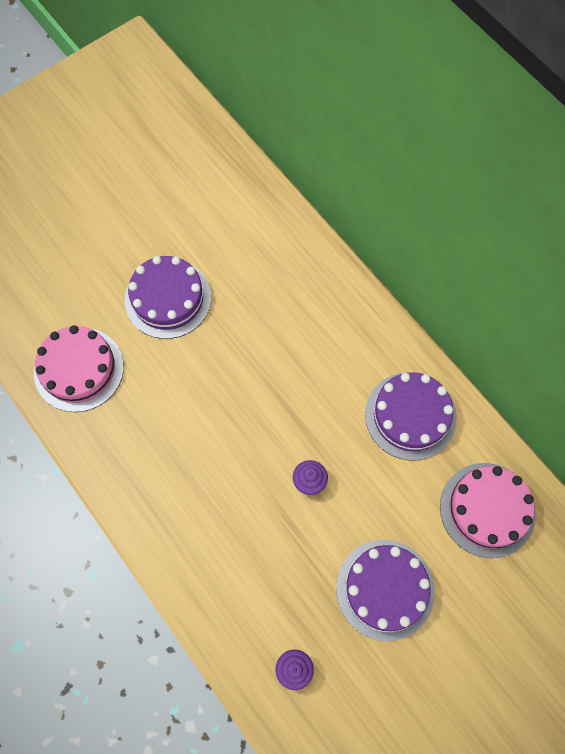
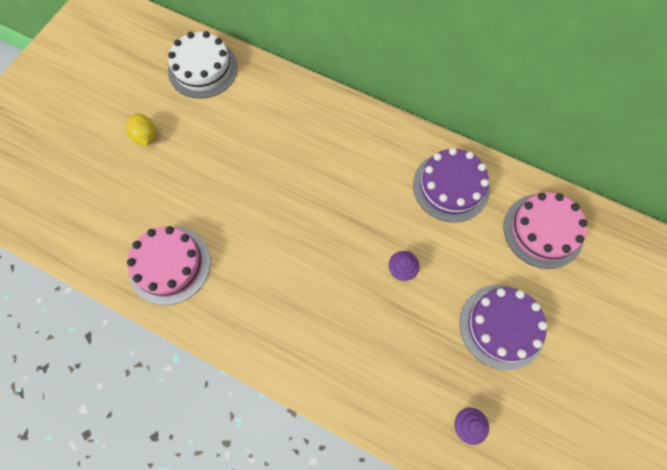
camera: 25 degrees left, 0 degrees up
(116, 222) = (146, 136): none -> yellow lemon
(168, 298) = (218, 178): purple cake -> none
(208, 170) = (203, 69): none -> white cake

